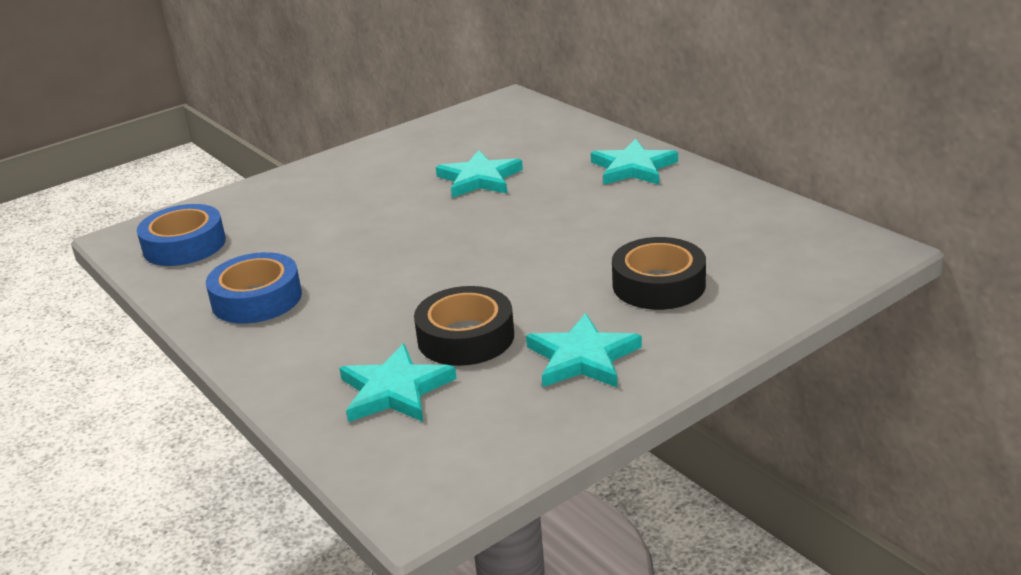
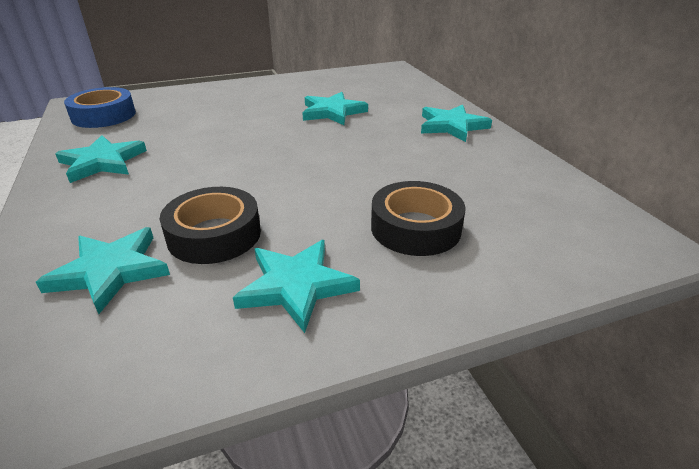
camera: 15 degrees right, 5 degrees up
(257, 299) = (102, 162): blue tape -> turquoise star

